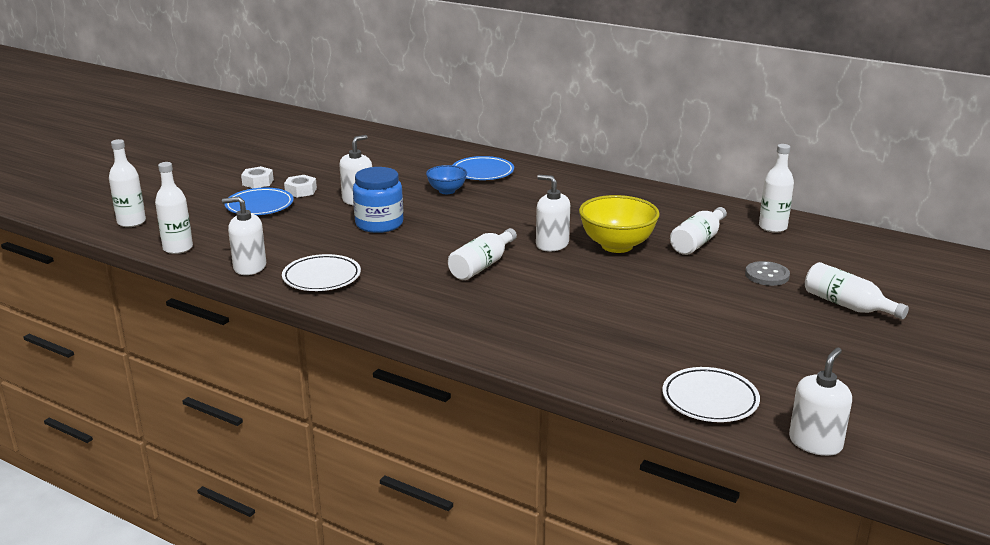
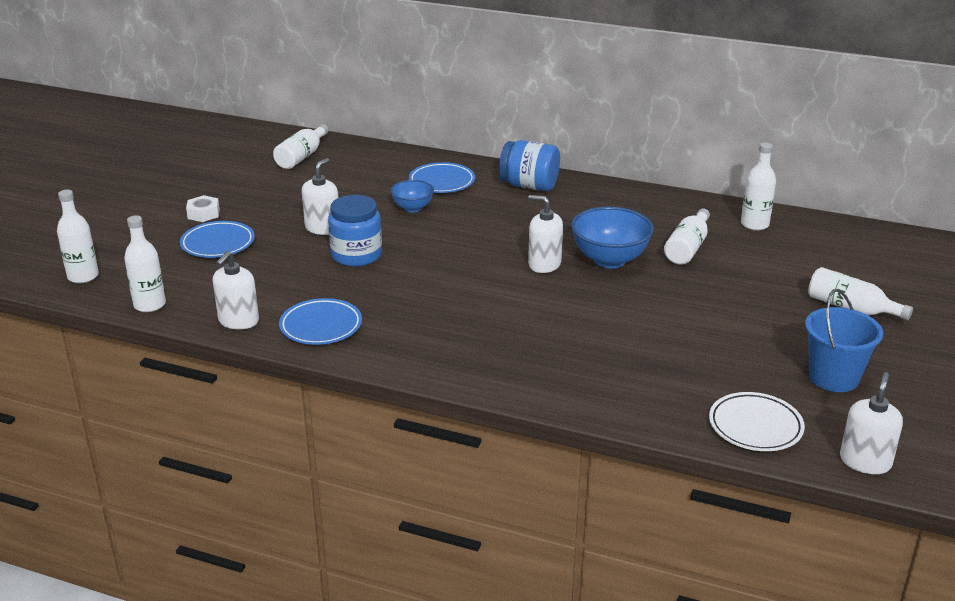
camera: 10 degrees left, 5 degrees up
(249, 267) = (238, 321): white soap dispenser -> white soap dispenser turned 60 degrees counterclockwise
(301, 191) = (255, 221): white nut -> none
(322, 277) = (321, 326): white plate -> blue plate
(482, 266) = (482, 296): white bottle -> white bottle (302, 157)
(563, 181) = (529, 186): none -> blue jar
(617, 246) = (609, 260): yellow bowl -> blue bowl
(767, 275) = (766, 281): grey button -> none
(808, 364) = (833, 377): none -> blue bucket

